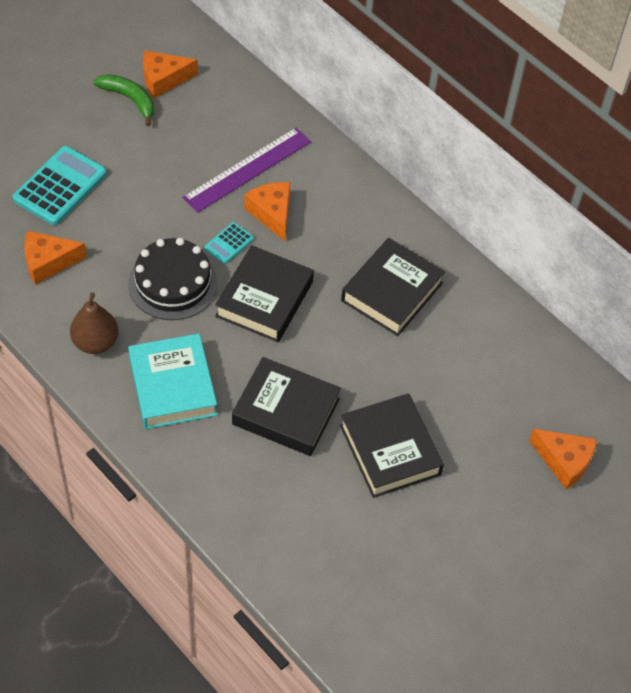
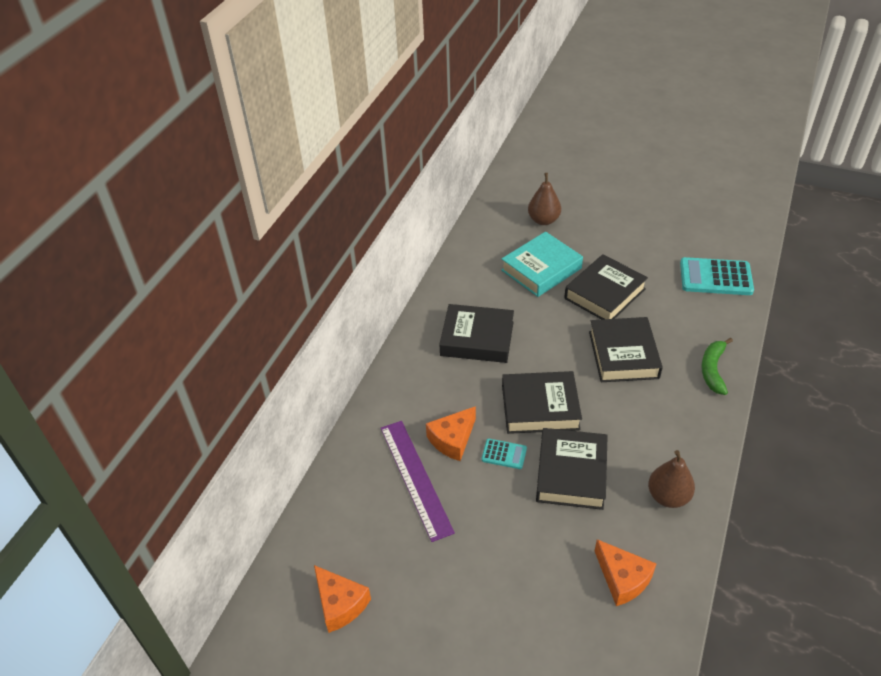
camera: 110 degrees left, 10 degrees down
(60, 186) = (533, 621): turquoise calculator -> turquoise calculator (715, 277)
(130, 100) = (385, 620): green banana -> green banana (713, 369)
(172, 386) = (661, 427): turquoise book -> turquoise book (541, 269)
(173, 283) = (571, 473): black cake -> black book
(247, 169) = (415, 478): purple ruler -> purple ruler turned 45 degrees clockwise
(564, 461) = (543, 220): orange cheese -> brown pear

